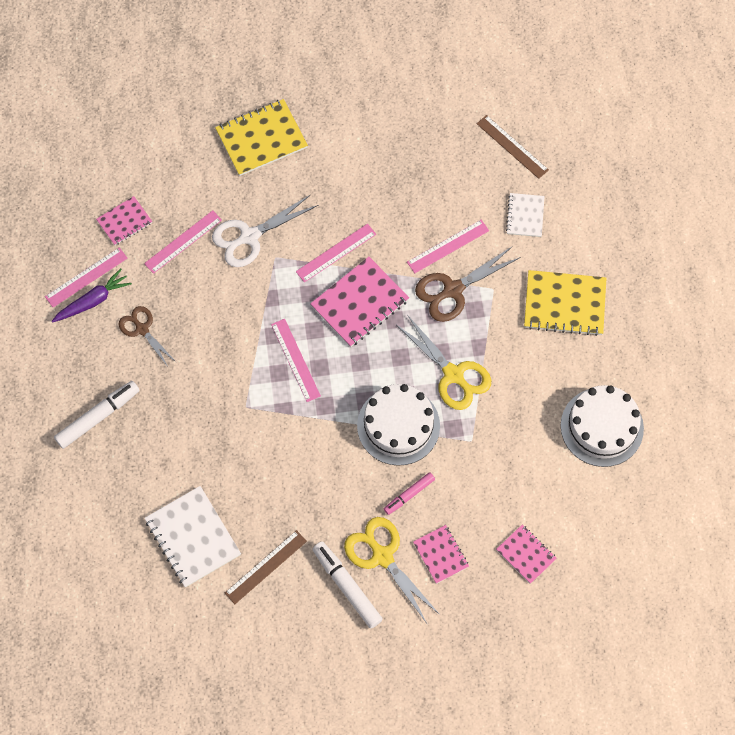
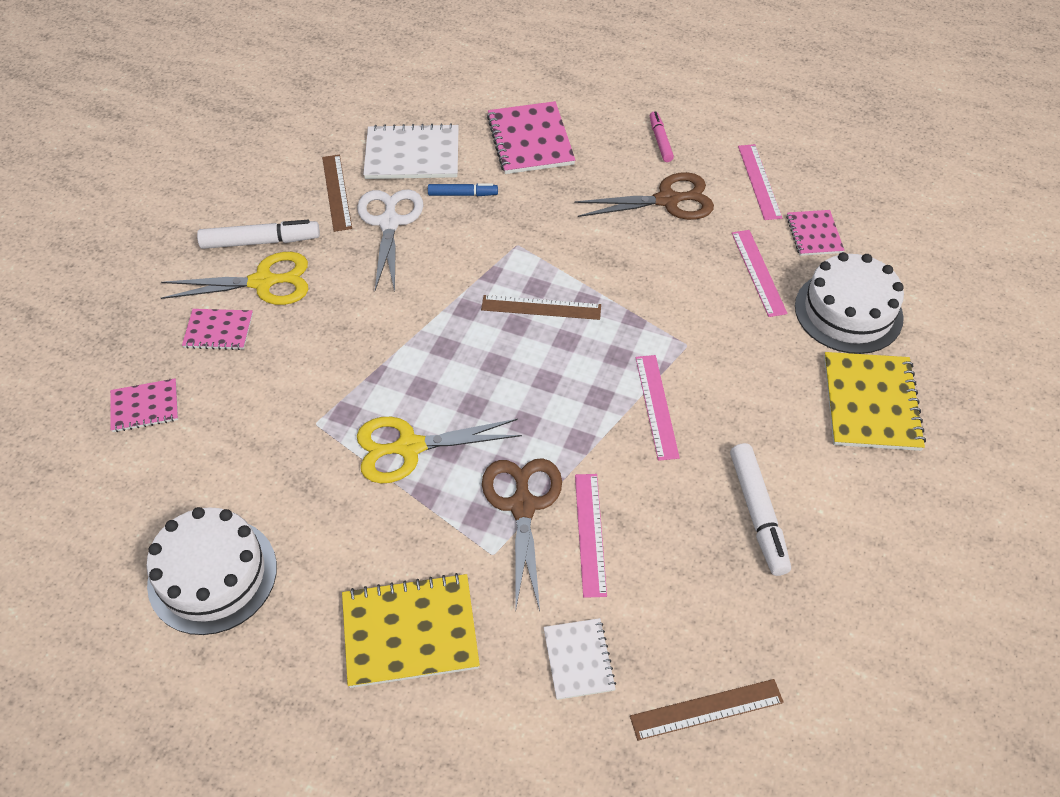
camera: 120 degrees right, 15 degrees down
(93, 301) = (727, 177): purple carrot -> none
(97, 417) = (590, 136): white marker -> white marker (757, 513)
(142, 329) = (667, 200): brown scissors -> brown scissors, size x1.54
(216, 474) = (462, 194): none -> blue marker
(249, 236) = (730, 333): white scissors -> white scissors (389, 223)
(295, 360) = (541, 307): pink ruler -> brown ruler
(359, 303) = (572, 398): pink notebook -> pink notebook (530, 140)
(398, 425) = (391, 363): white cake -> white cake (848, 312)
(409, 495) = (305, 335): pink marker -> pink marker (660, 141)
(525, 216) = (578, 659): white notebook -> white notebook turned 45 degrees clockwise
(564, 304) = (410, 632): yellow notebook -> yellow notebook turned 45 degrees clockwise

